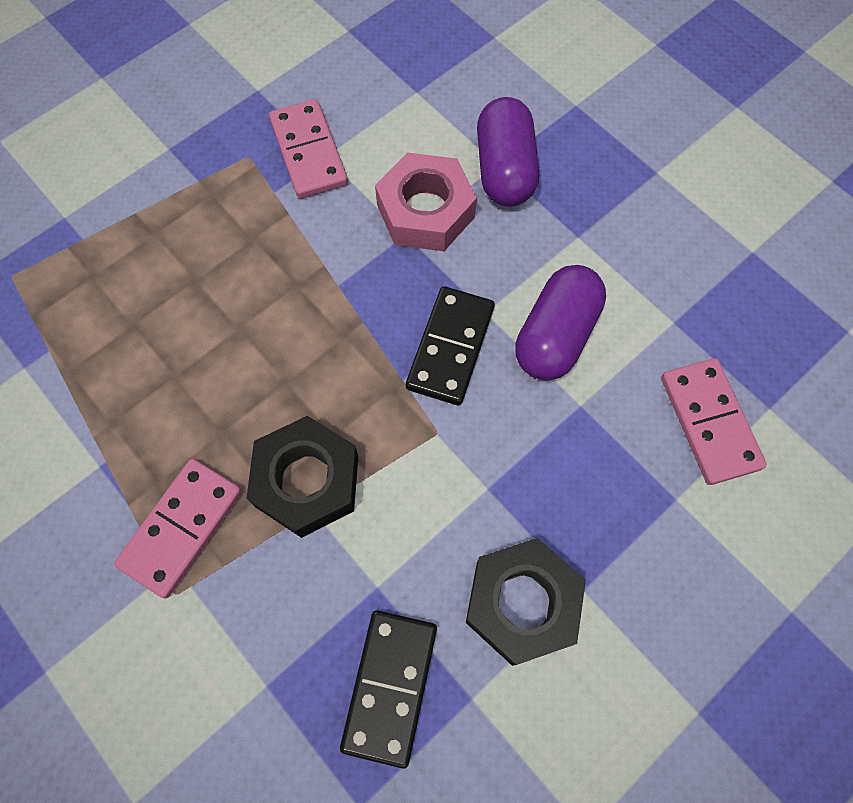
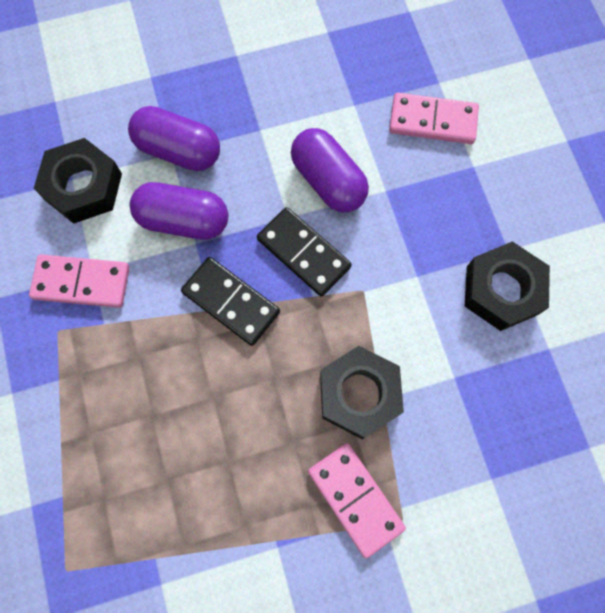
camera: 65 degrees left, 5 degrees up
(389, 686) = (522, 397): black domino -> black domino (230, 302)
(413, 105) = (83, 187): none -> black nut
(425, 211) = (183, 220): pink nut -> purple capsule

